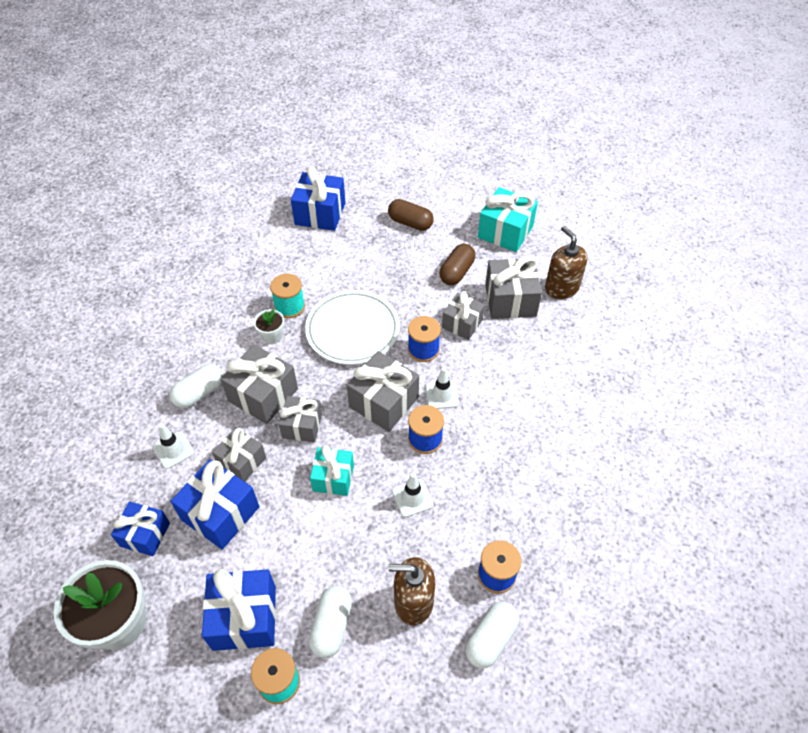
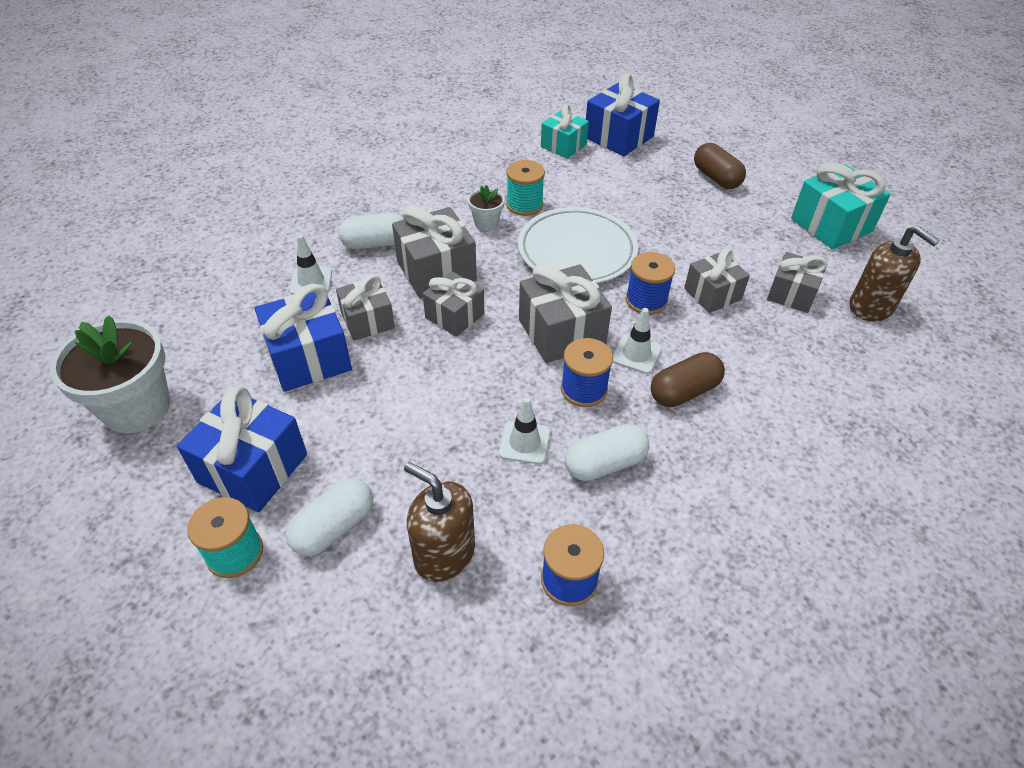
camera: 30 degrees right, 5 degrees down
(145, 534) = (225, 342): blue gift -> none
(333, 478) = (450, 380): turquoise gift -> turquoise gift (563, 146)
(457, 272) = (741, 242): brown capsule -> brown capsule (684, 391)
(490, 639) = (508, 651): white capsule -> white capsule (605, 464)
(510, 300) = (791, 294): grey gift -> grey gift, size x0.65
(561, 288) = (871, 307): brown soap dispenser -> brown soap dispenser turned 135 degrees clockwise

